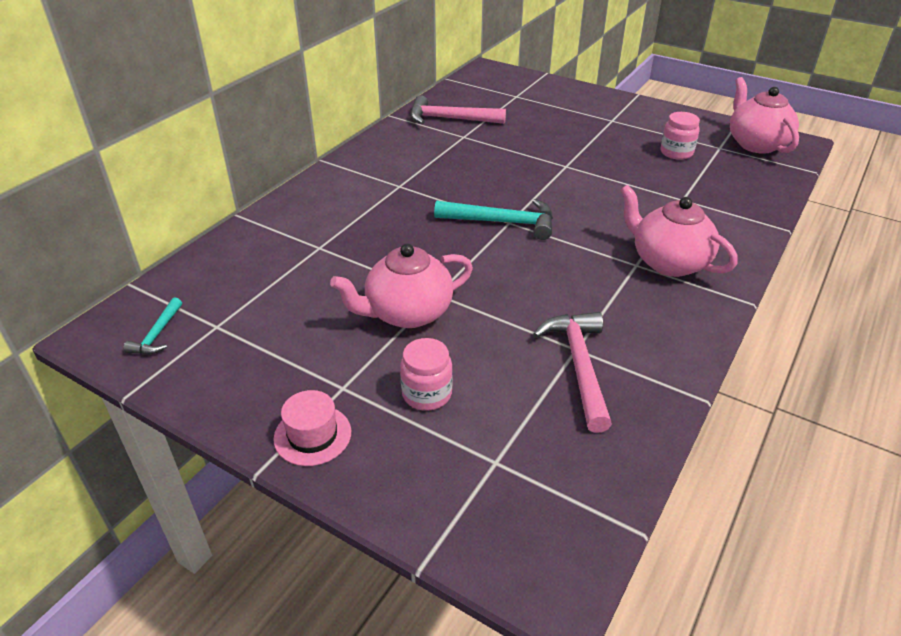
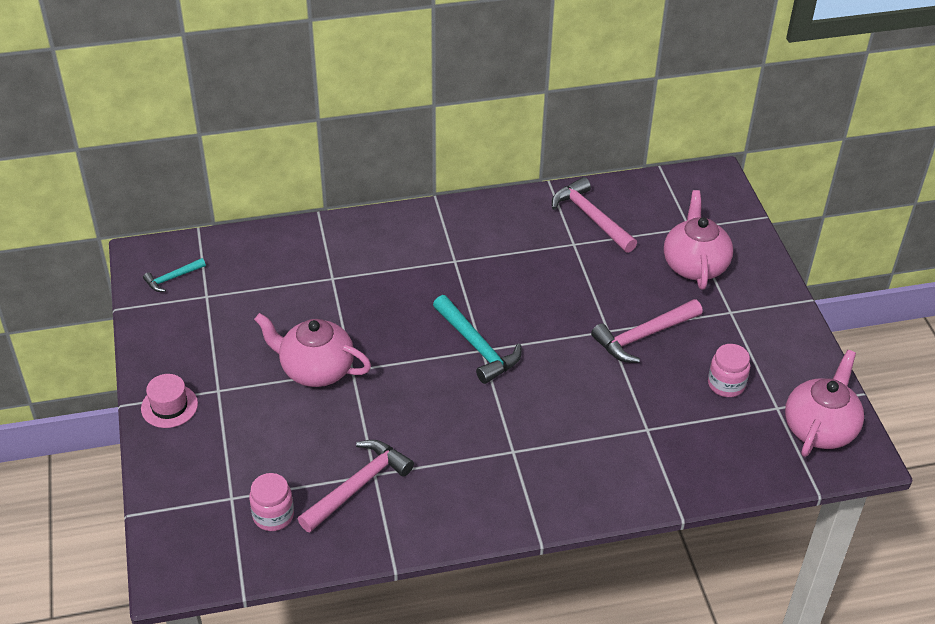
camera: 45 degrees right, 5 degrees up
(427, 394) = (253, 431): pink jar -> pink jar (273, 515)
(590, 157) = (643, 336): none -> pink hammer
(668, 262) = (539, 467): pink teapot -> pink teapot (694, 265)

